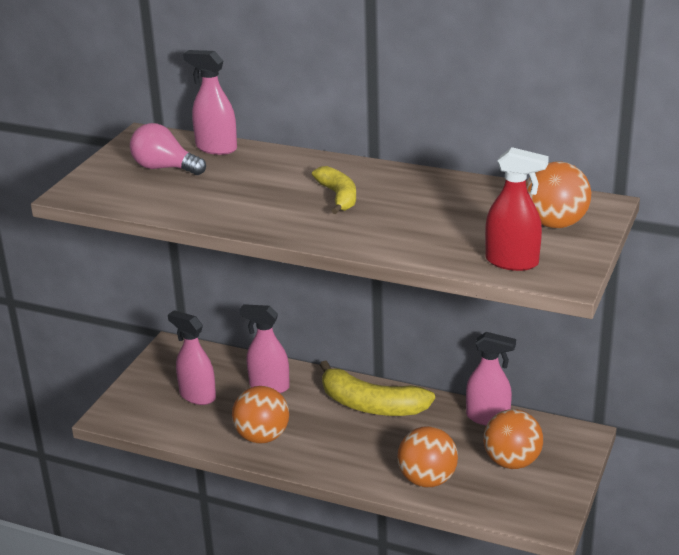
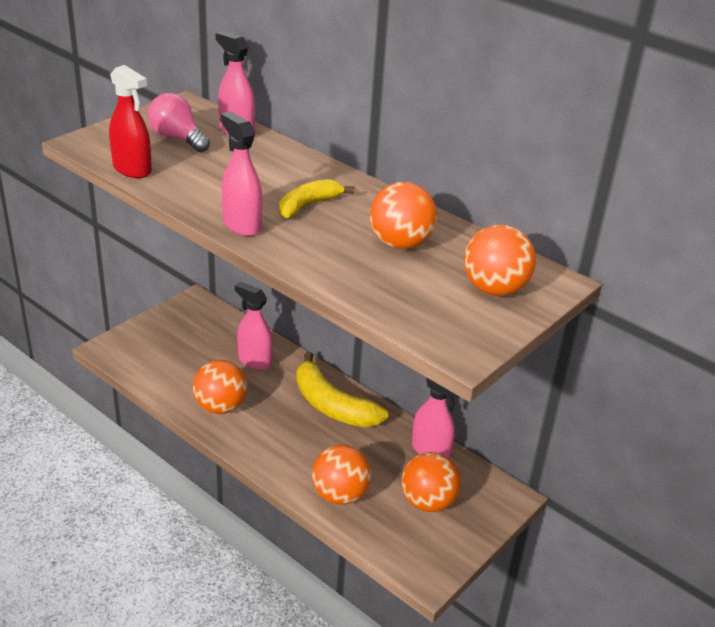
camera: 15 degrees right, 5 degrees up
(197, 396) = (189, 352): pink spray bottle -> pink spray bottle (242, 225)
(338, 197) = (308, 205): yellow banana -> yellow banana turned 135 degrees counterclockwise
(446, 208) = (400, 244): none -> orange ball
(512, 262) = (422, 318): red spray bottle -> red spray bottle (132, 169)

